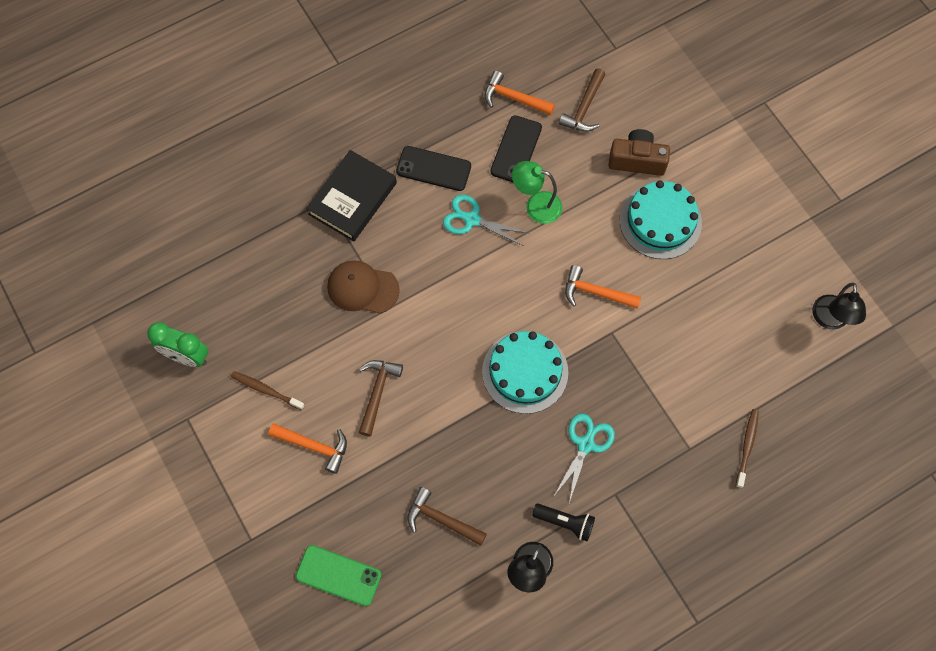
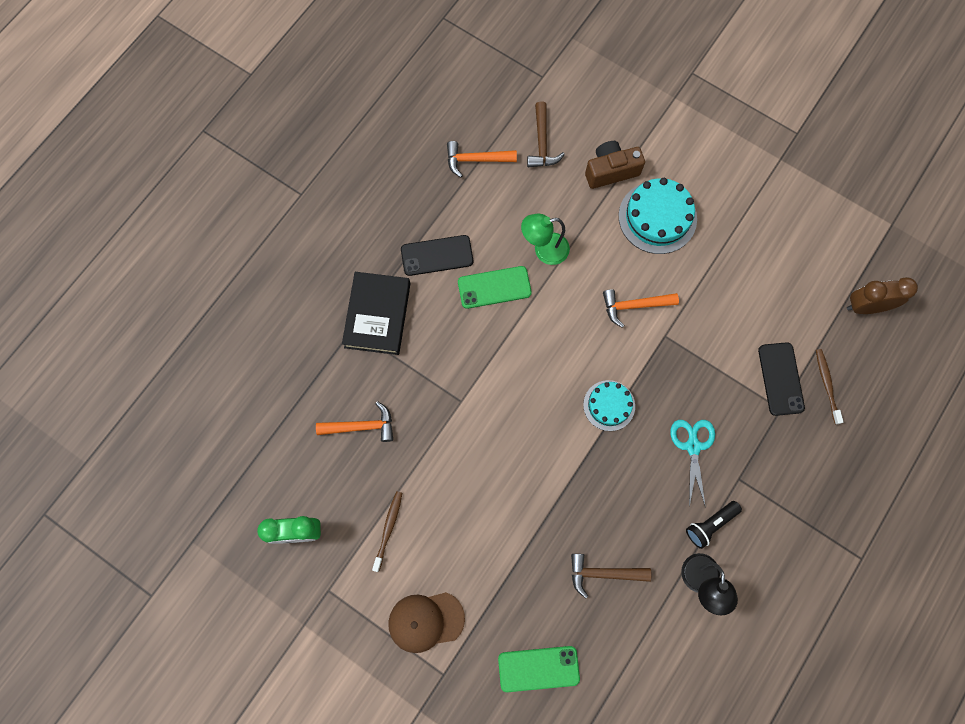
camera: 25 degrees left, 5 degrees up
(266, 390) = (388, 529): brown toothbrush -> brown toothbrush turned 105 degrees clockwise
(314, 446) = (458, 561): orange hammer -> orange hammer (362, 426)
(362, 288) = (428, 394): brown cap -> brown cap (425, 621)
(377, 392) = (489, 484): brown hammer -> none
(472, 219) = (494, 287): turquoise scissors -> green phone
(516, 149) = (501, 206): black phone -> black phone (780, 379)
(525, 372) = (609, 405): turquoise cake -> turquoise cake, size x0.62
(565, 522) = (710, 524): black flashlight -> black flashlight turned 150 degrees clockwise
(825, 391) = (866, 306): none -> brown clock
(829, 320) = (839, 242): black lamp -> none

